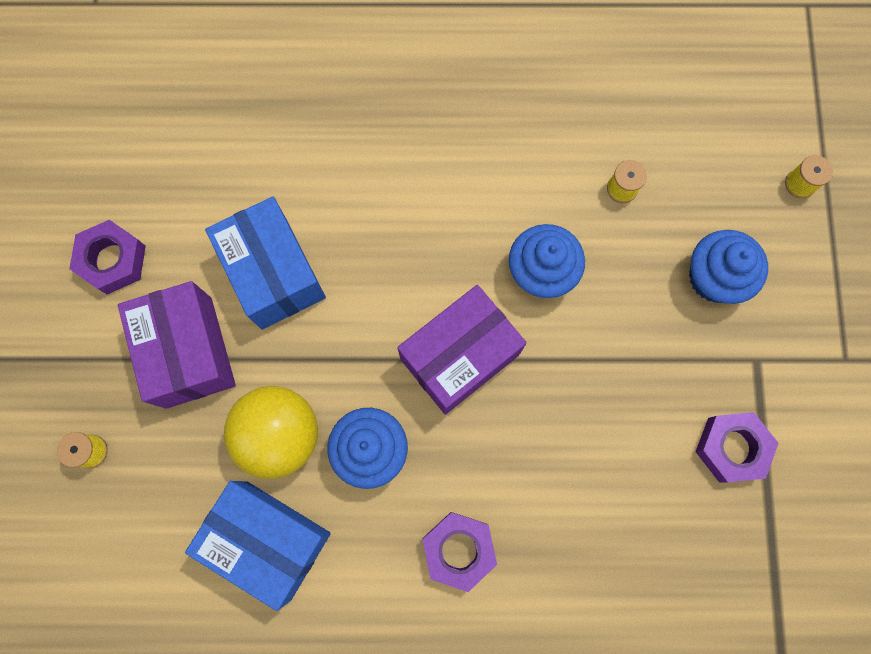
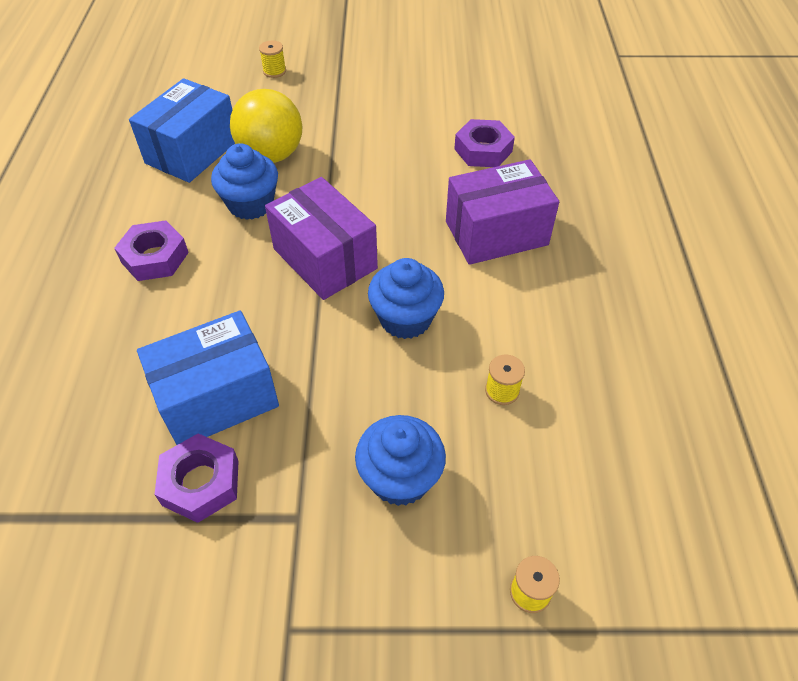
camera: 90 degrees right, 25 degrees down
(112, 260) = (413, 73): purple nut -> purple nut (483, 150)
(188, 352) = (341, 109): purple box -> purple box (496, 233)
(274, 273) = (403, 148): blue box -> blue box (217, 397)

